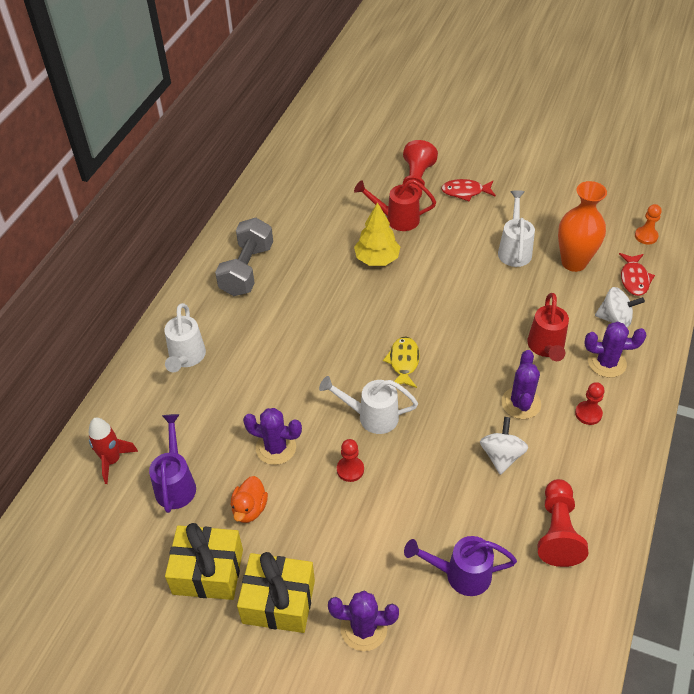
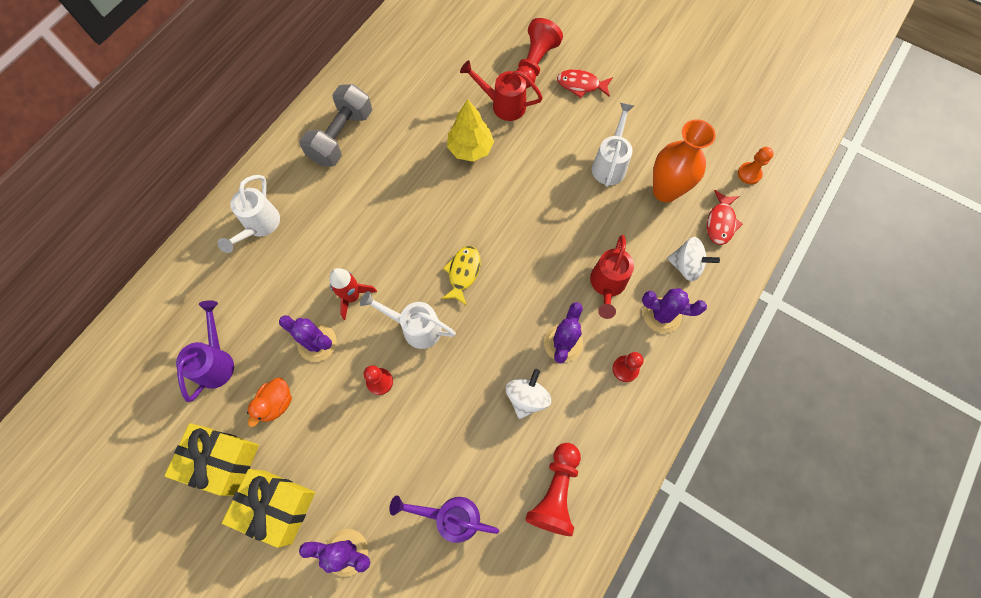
camera: 10 degrees right, 20 degrees up
(112, 460) = (165, 324): red rocket -> red rocket (352, 296)

